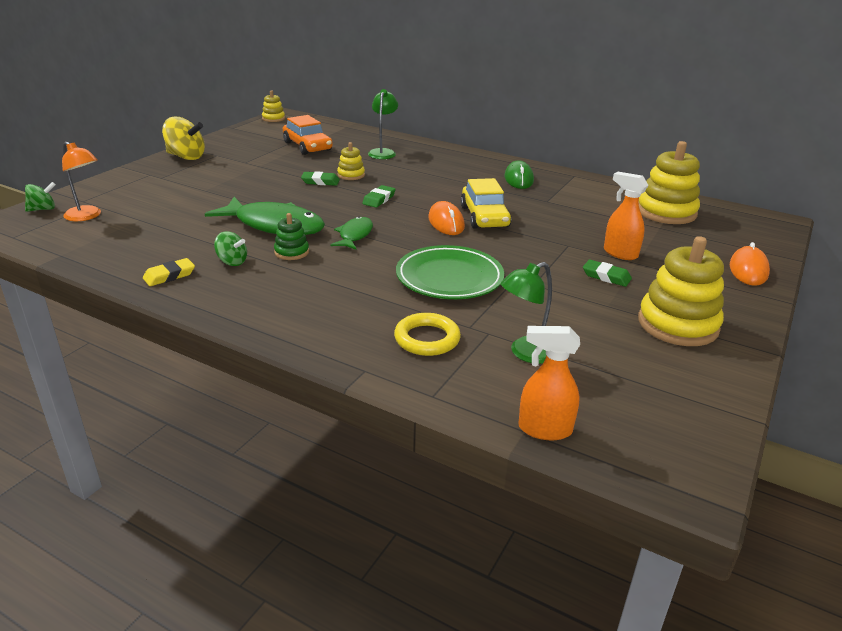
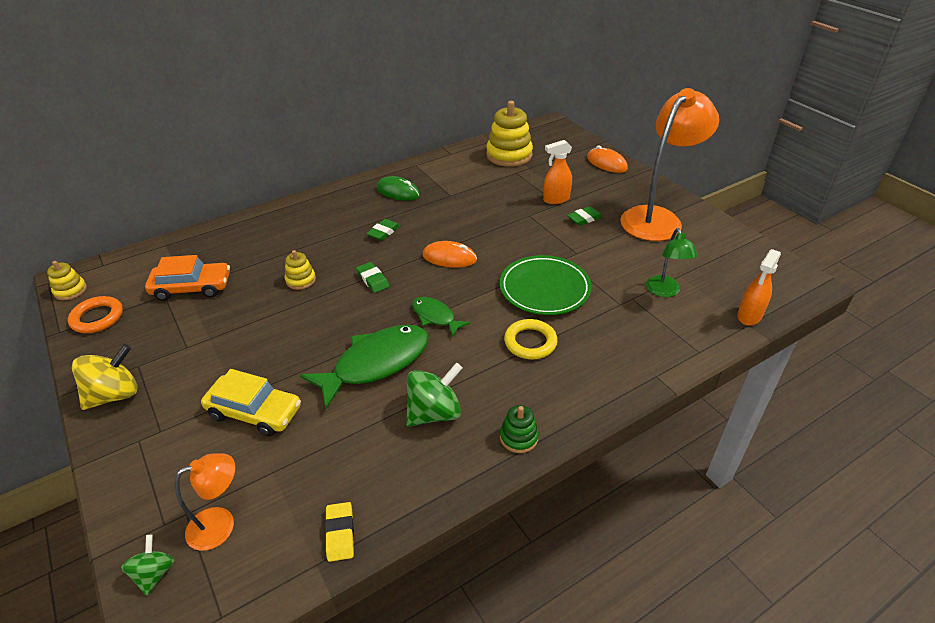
camera: 60 degrees left, 10 degrees up
(169, 276) = (434, 467): yellow eraser -> yellow eraser (340, 533)
(232, 262) = (434, 412): green spinning top -> green spinning top, size x1.72
(253, 132) = (97, 318): none -> orange ring
(291, 252) = (441, 366): green stacking toy -> green stacking toy (519, 437)
(320, 181) = (297, 304): green eraser -> green eraser (383, 232)
(383, 152) = (264, 243): green lamp -> none
(427, 339) = (627, 330): yellow ring -> yellow ring (530, 342)
(484, 217) = (454, 235): yellow car -> yellow car (255, 412)
(677, 324) = (657, 218): yellow stacking toy -> orange lamp

